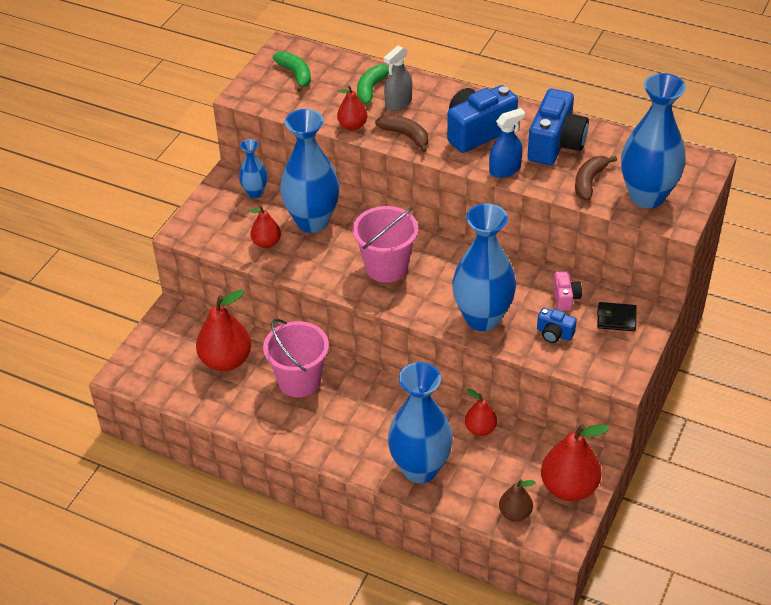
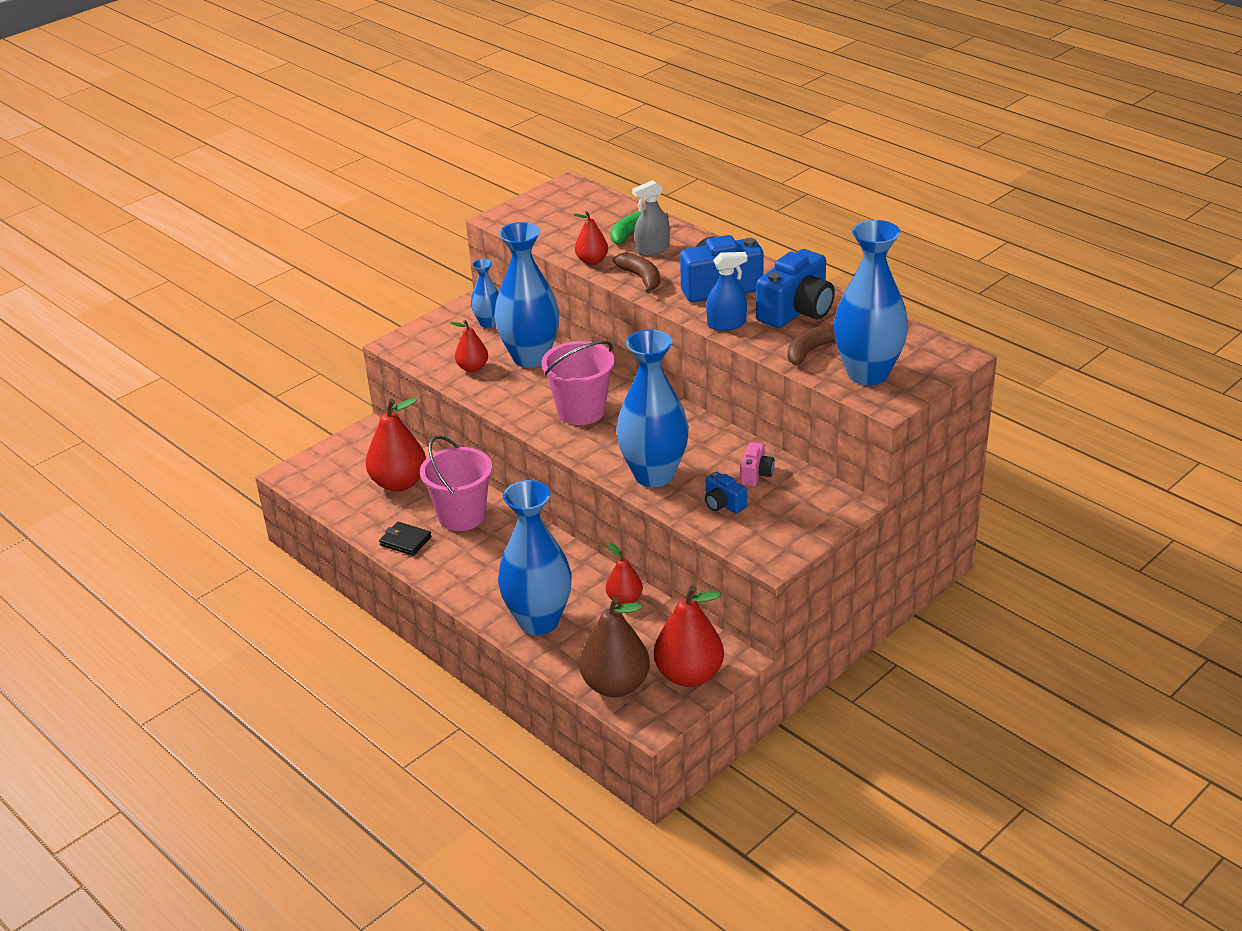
camera: 20 degrees right, 10 degrees down
(295, 74) = (563, 209): green banana -> none
(515, 513) = (615, 685): brown pear -> brown pear, size x1.79
(616, 318) = (801, 504): black wallet -> black wallet (405, 541)

